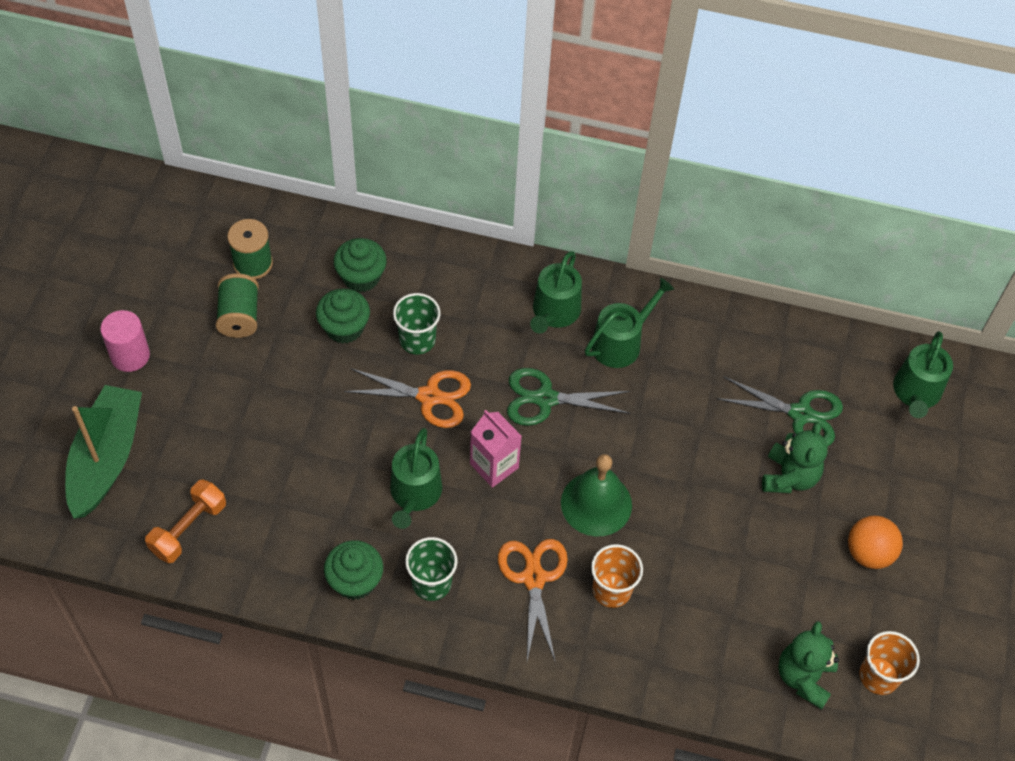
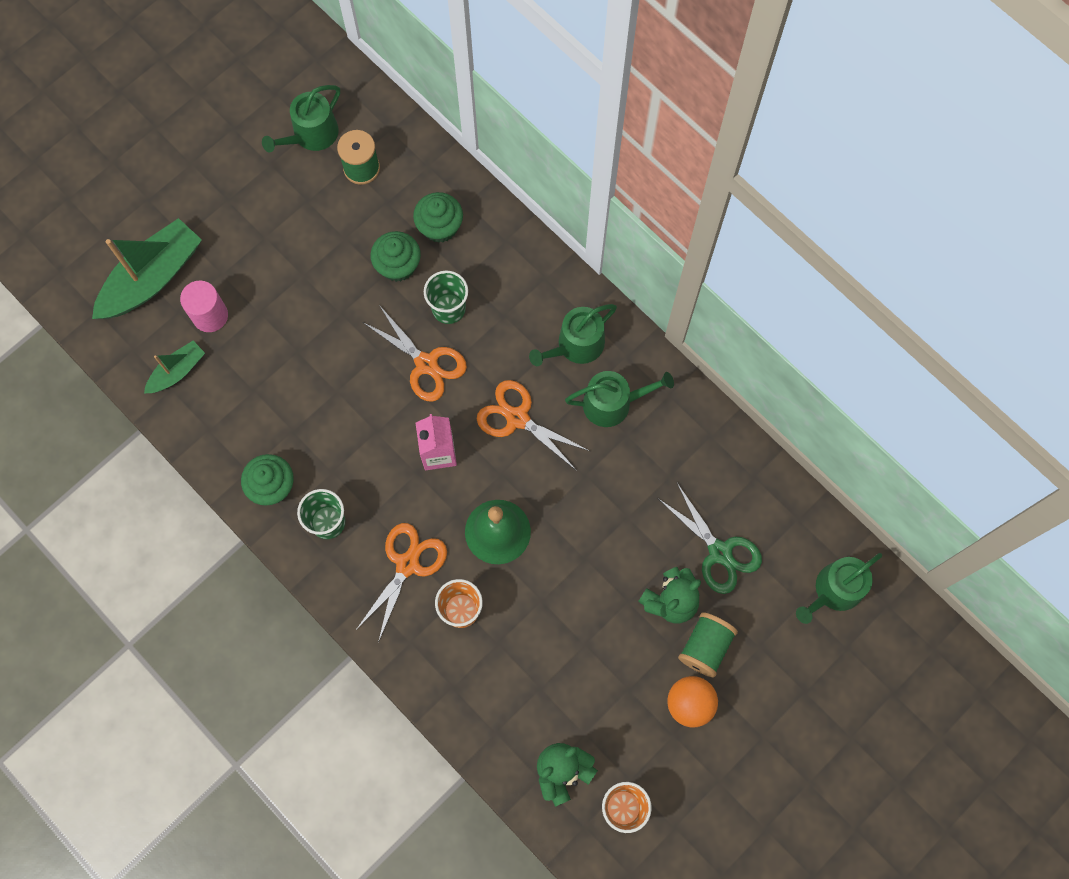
camera: 35 degrees right, 15 degrees up
(130, 355) = (220, 199): pink cylinder -> pink cylinder (210, 315)
(188, 528) = (177, 371): orange dumbbell -> green boat
(239, 316) = (322, 210): green spool -> green spool (705, 647)
(414, 494) = (361, 441): green watering can -> green watering can (311, 135)
(545, 399) = (517, 418): green scissors -> orange scissors

